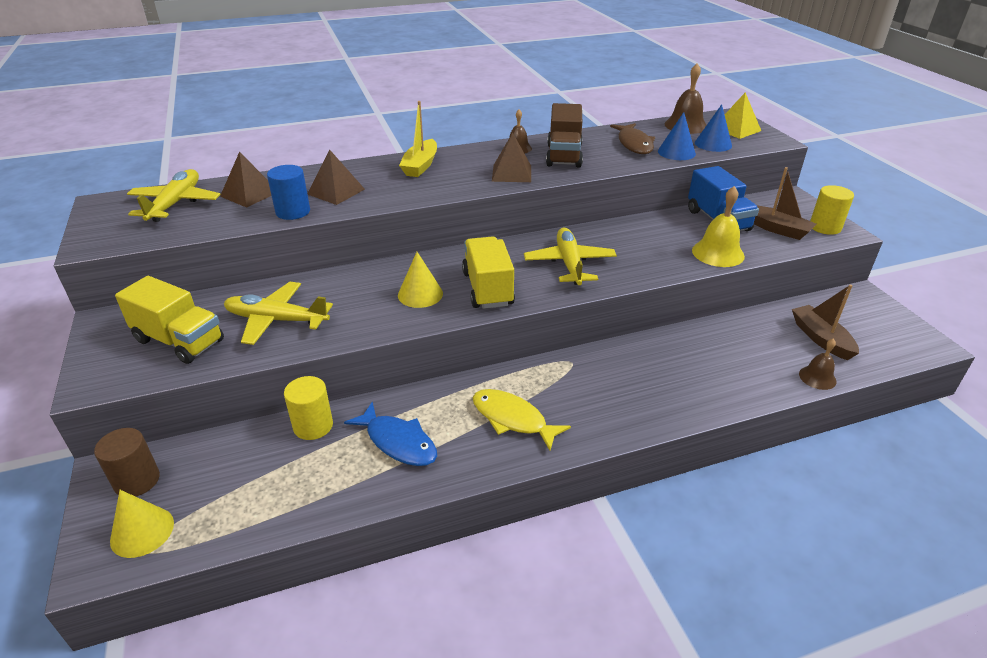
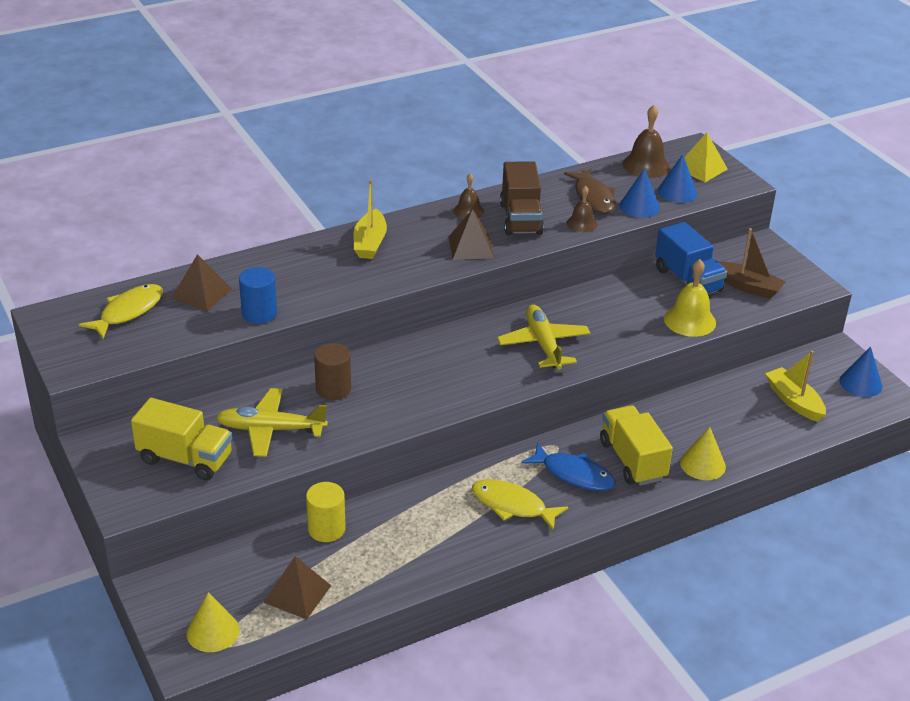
camera: 10 degrees left, 0 degrees up
(137, 480) = (184, 592): brown cylinder -> brown cylinder (333, 389)
(175, 203) = (128, 312): yellow plane -> yellow fish
(336, 191) = (293, 284): brown pyramid -> brown pyramid (297, 594)
(398, 442) = (412, 536): blue fish -> blue fish (574, 474)
(420, 294) = (403, 390): yellow cone -> yellow cone (702, 464)
(487, 289) = (468, 379): yellow truck -> yellow truck (632, 460)
(817, 377) = (789, 441): brown bell -> brown bell (581, 223)
(821, 339) = (794, 401): brown boat -> yellow boat
(825, 227) = (796, 281): yellow cylinder -> none
(891, 327) = (860, 383): none -> blue cone

